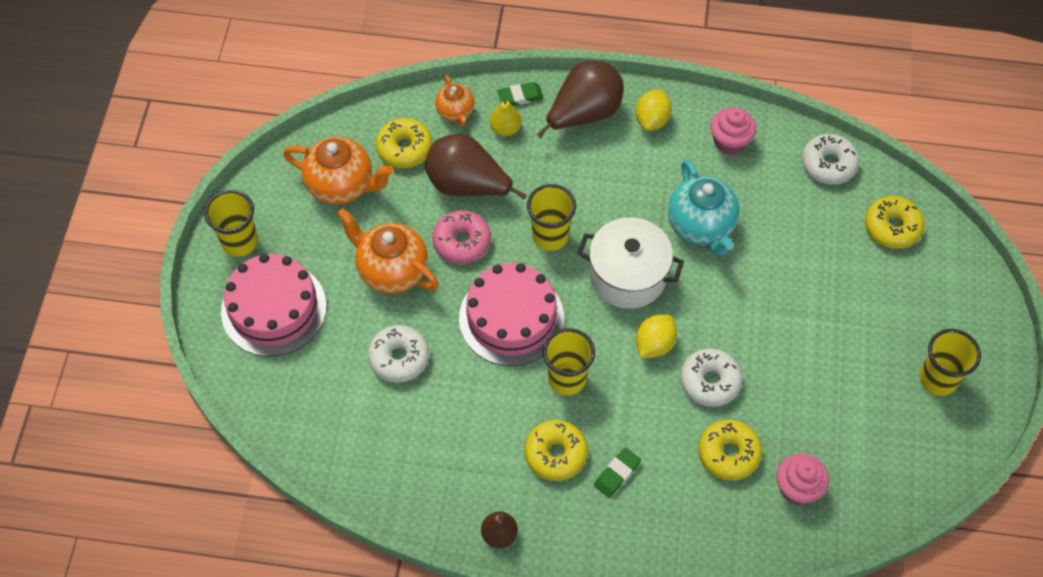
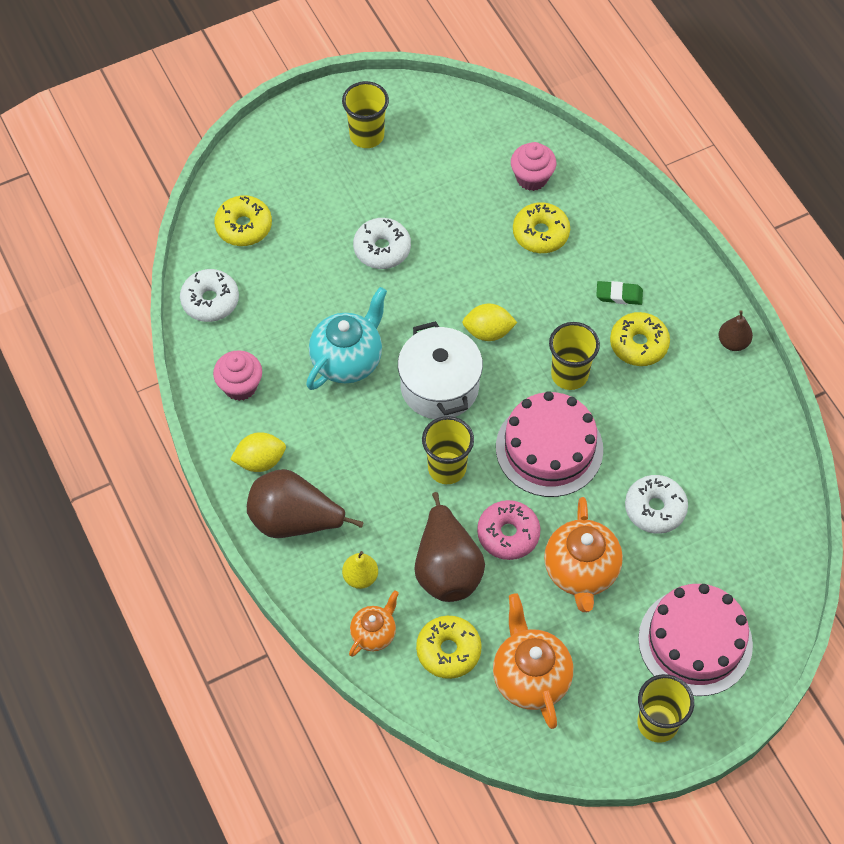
camera: 125 degrees left, 0 degrees up
(520, 96) = (314, 588): green eraser -> none
(709, 381) = (490, 277): white donut -> white donut (382, 249)

